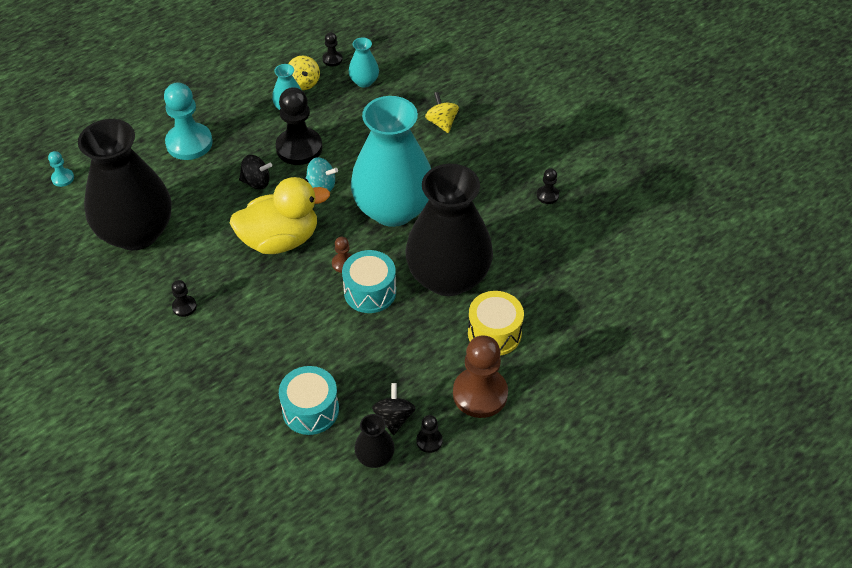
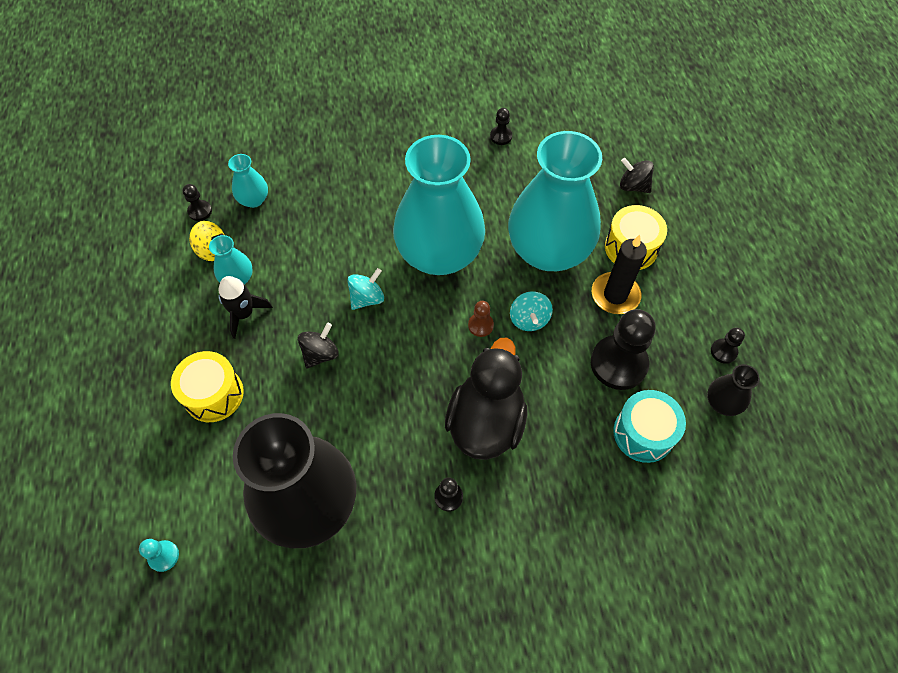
camera: 60 degrees left, 10 degrees up
(189, 143) = (213, 394): turquoise pawn -> yellow drum
(259, 303) = (486, 422): none -> black duck
(262, 126) = (244, 314): none -> black rocket
(280, 240) = (414, 366): yellow duck -> none
(299, 148) = (301, 295): black pawn -> black pawn (618, 363)
(370, 292) = (529, 319): turquoise drum -> turquoise spinning top
(394, 418) = (685, 367): black spinning top -> black spinning top (633, 186)
(435, 340) = (615, 295): none -> black candle
(442, 123) = (358, 166): yellow spinning top -> none
(448, 277) = (548, 251): black vase -> turquoise vase
(480, 394) = (691, 290): brown pawn -> none

